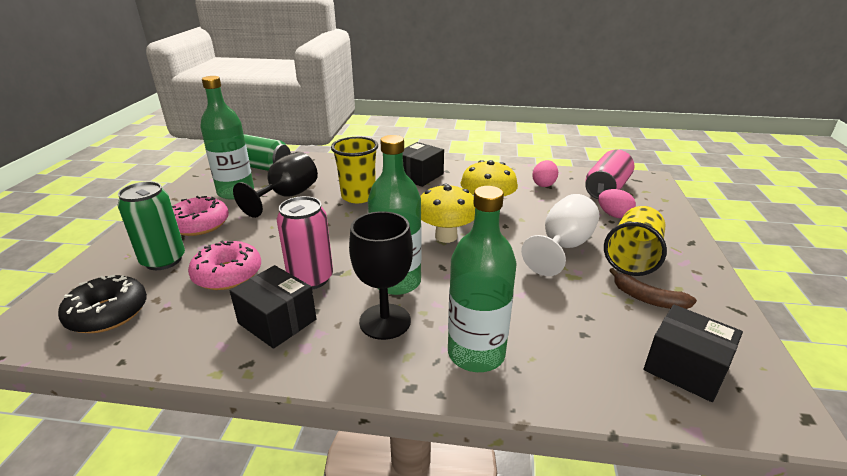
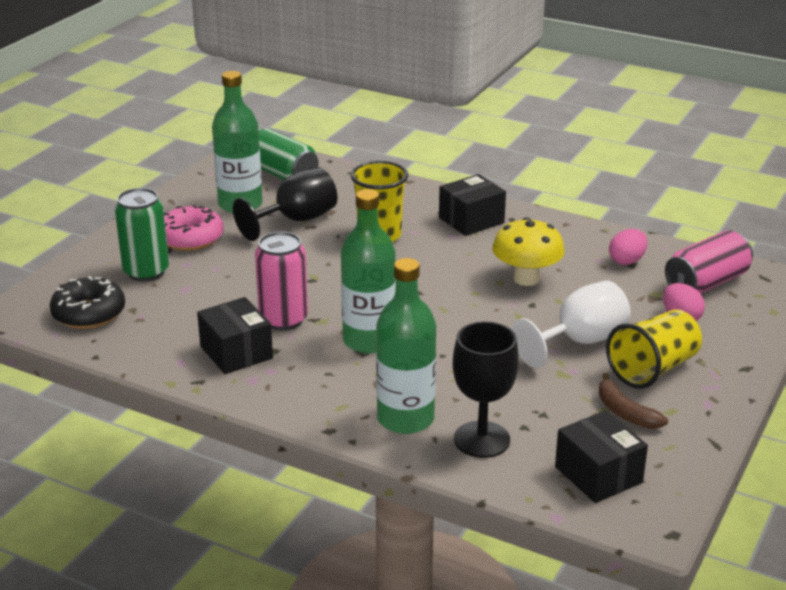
camera: 20 degrees right, 0 degrees up
(227, 274) = (204, 298): pink donut -> none
(385, 321) = (336, 374): black goblet -> black goblet (481, 439)
(446, 236) = (452, 303): yellow mushroom -> none

